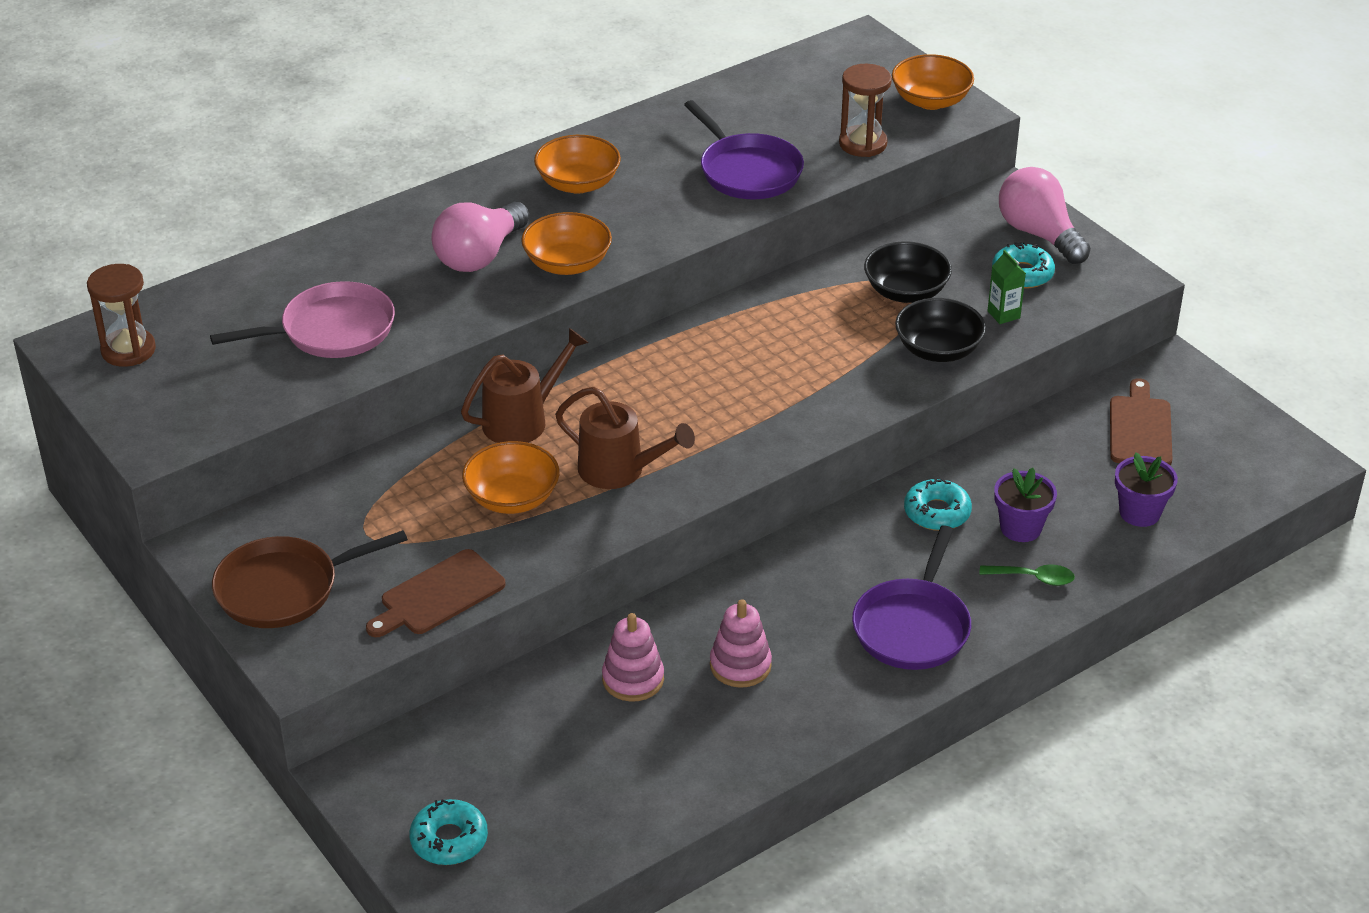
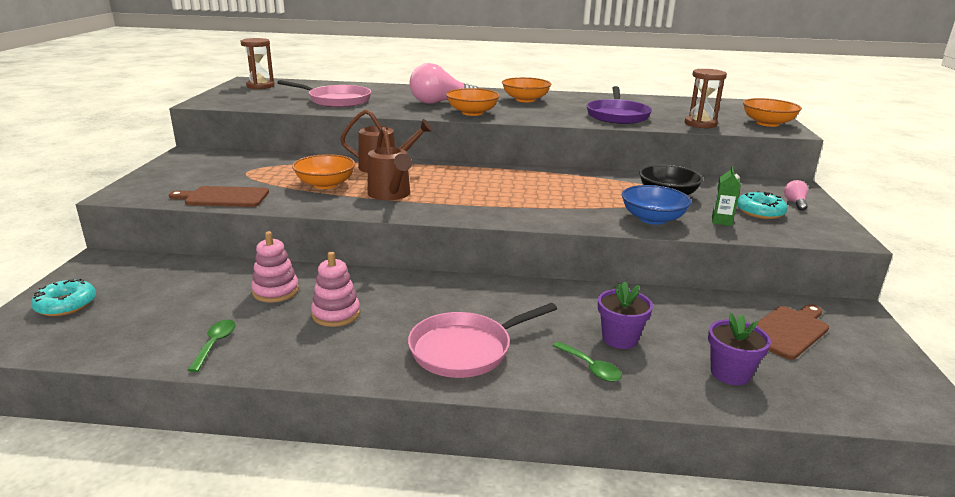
camera: 40 degrees right, 15 degrees down
(283, 589) = (180, 172): brown pan -> none
(689, 772) = (215, 344): none -> green spoon
(912, 627) = (465, 350): purple pan -> pink pan
(937, 512) = (571, 306): turquoise donut -> none
(938, 349) = (652, 219): black bowl -> blue bowl
(1039, 234) = (795, 203): pink light bulb -> pink light bulb, size x0.46

